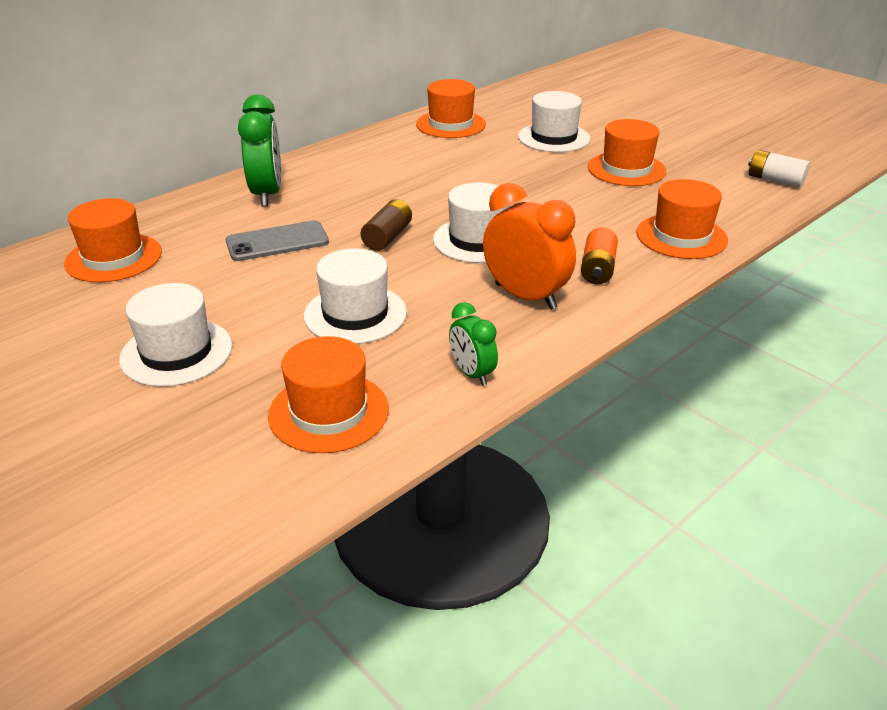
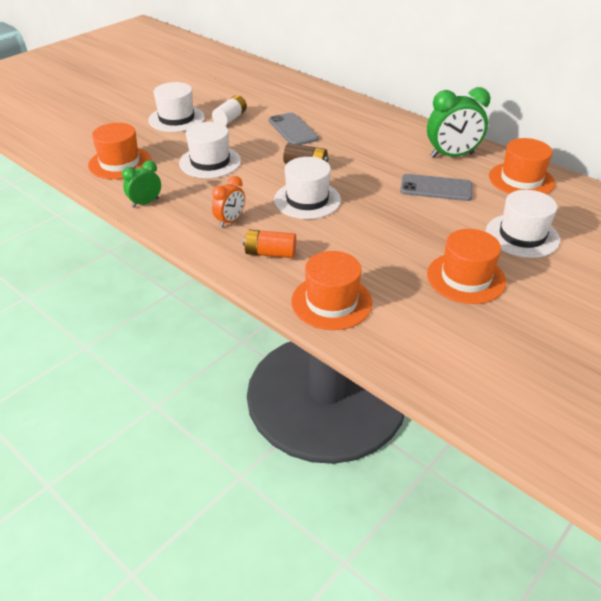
camera: 85 degrees right, 5 degrees up
(113, 258) = (268, 89): orange hat -> none
(267, 194) = (357, 119): green clock -> green clock (452, 155)
(461, 165) = (436, 188): none -> grey phone
(525, 296) = (230, 221): orange clock -> orange clock, size x0.57
(775, 180) = (483, 388): white battery -> white battery (230, 119)

